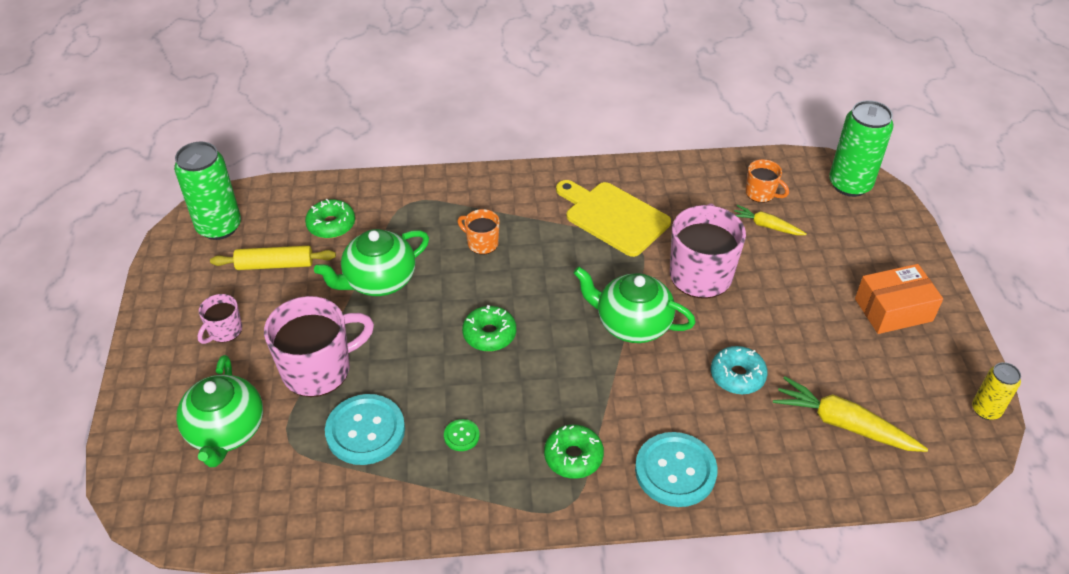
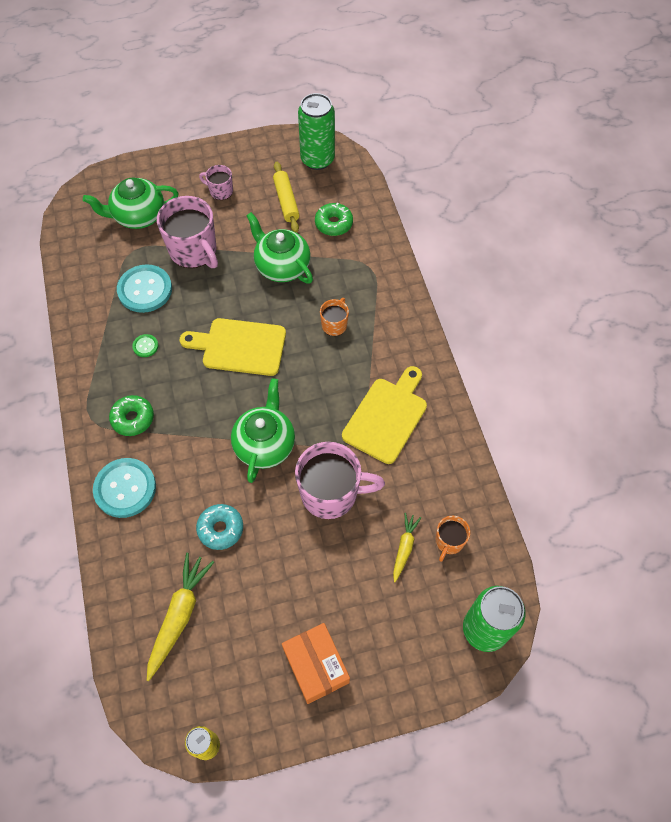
camera: 80 degrees right, 15 degrees up
(489, 334) = (240, 347): green donut -> yellow cutting board

